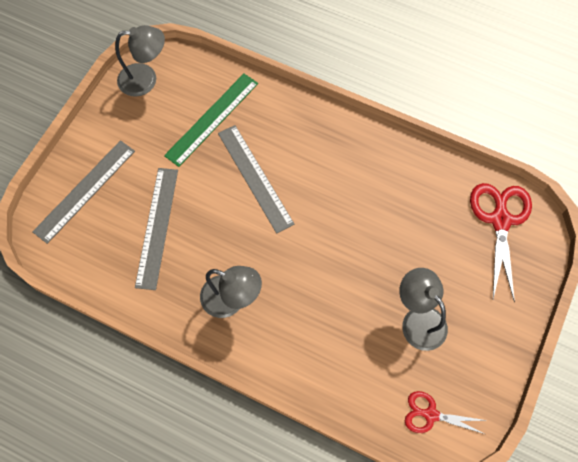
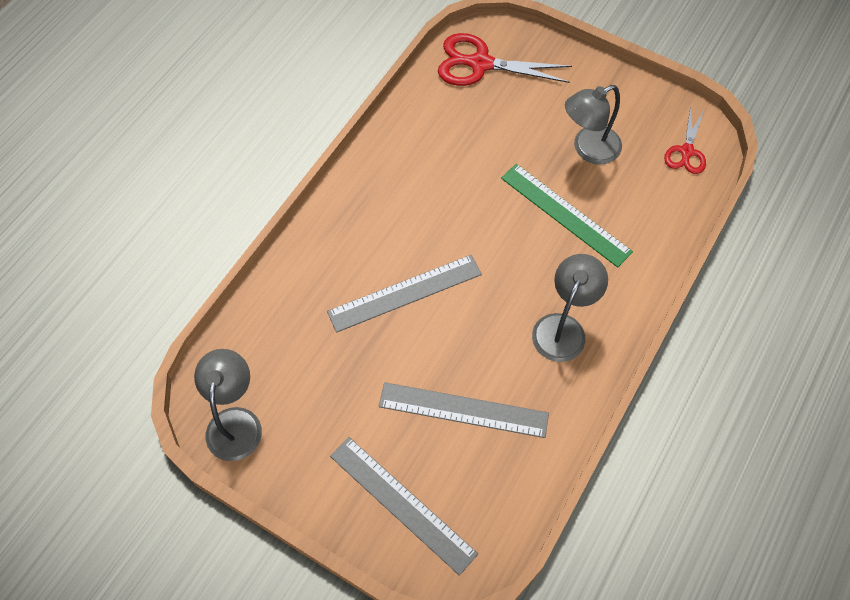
camera: 85 degrees left, 5 degrees down
(212, 119) = (313, 338): green ruler -> green ruler (565, 214)

